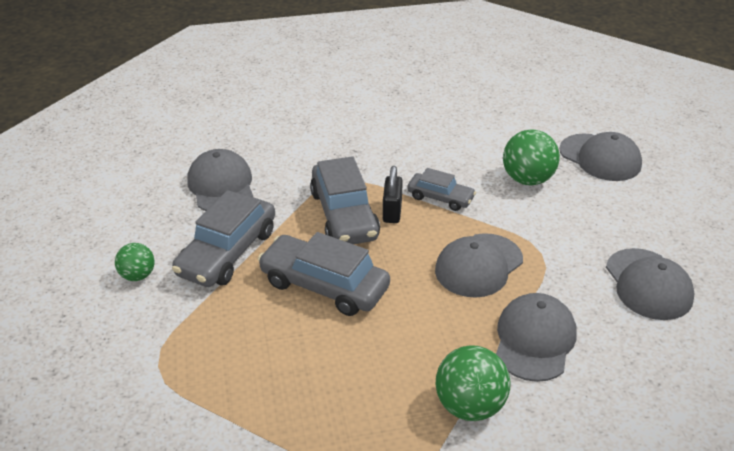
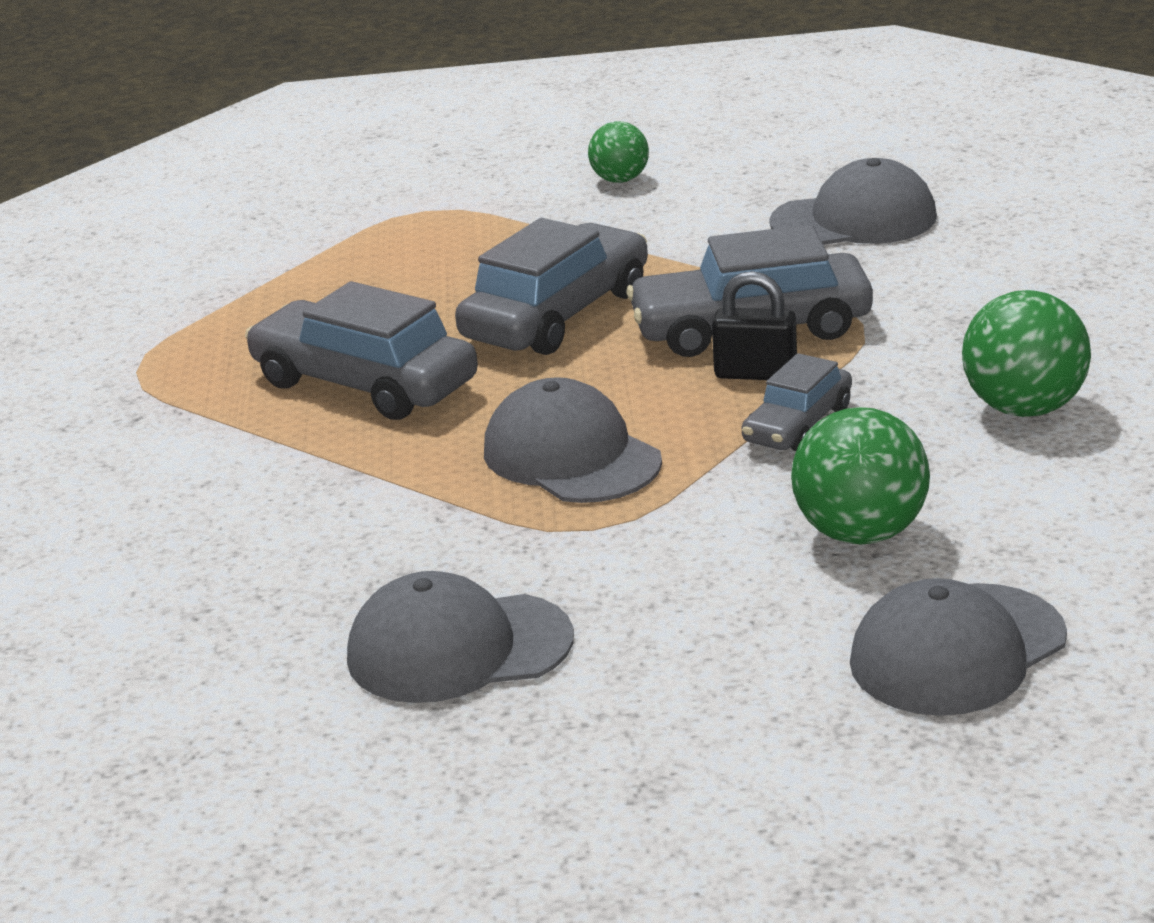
camera: 100 degrees right, 10 degrees down
(227, 252) = (661, 237): grey car -> grey car (365, 383)
(469, 406) = (238, 431): green ball -> green ball (1024, 409)
(534, 340) = (354, 499): grey cap -> none

